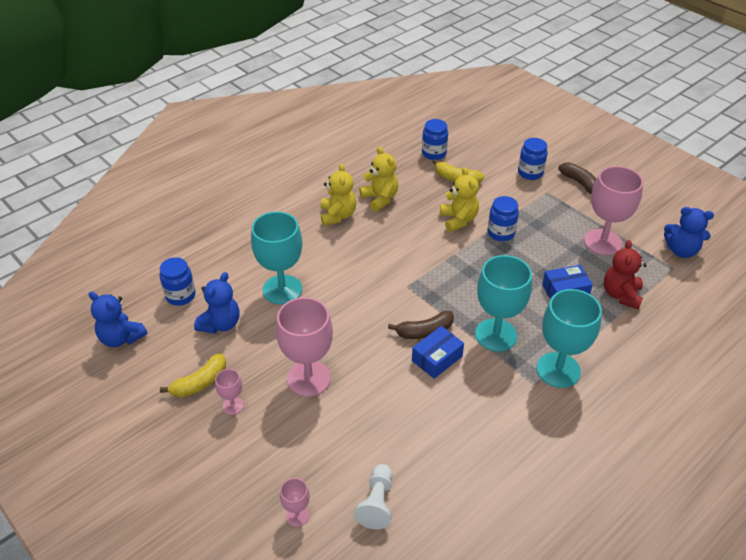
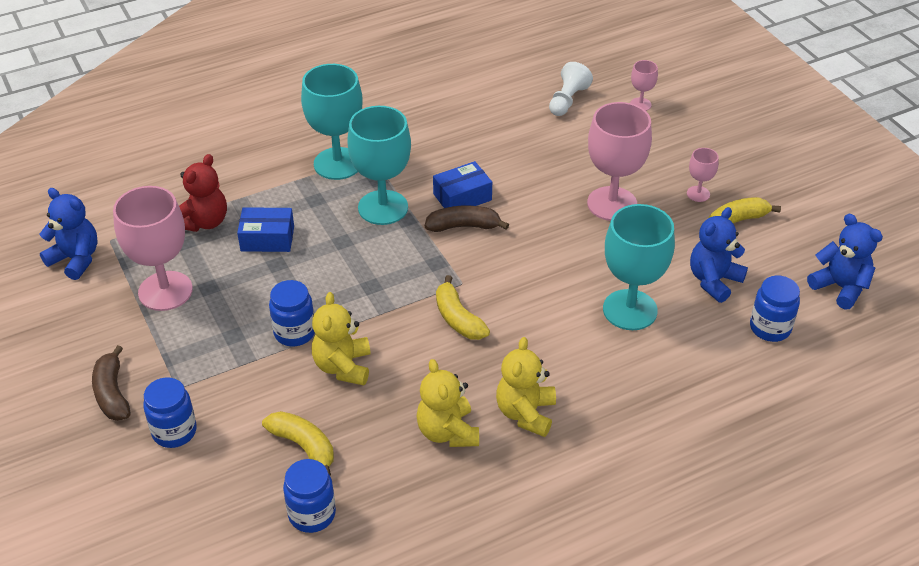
camera: 165 degrees left, 0 degrees up
(400, 261) = (458, 318): none -> yellow banana

